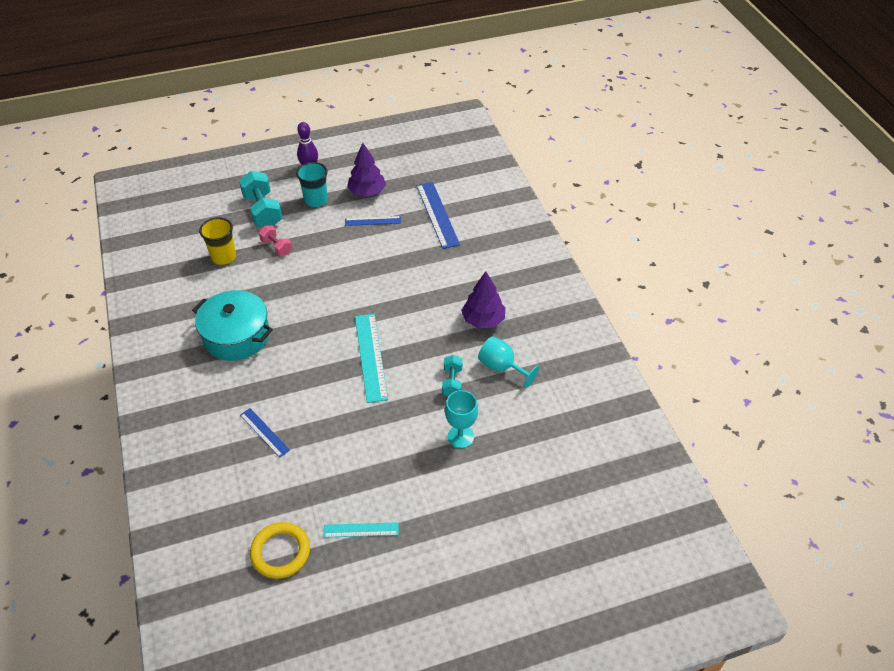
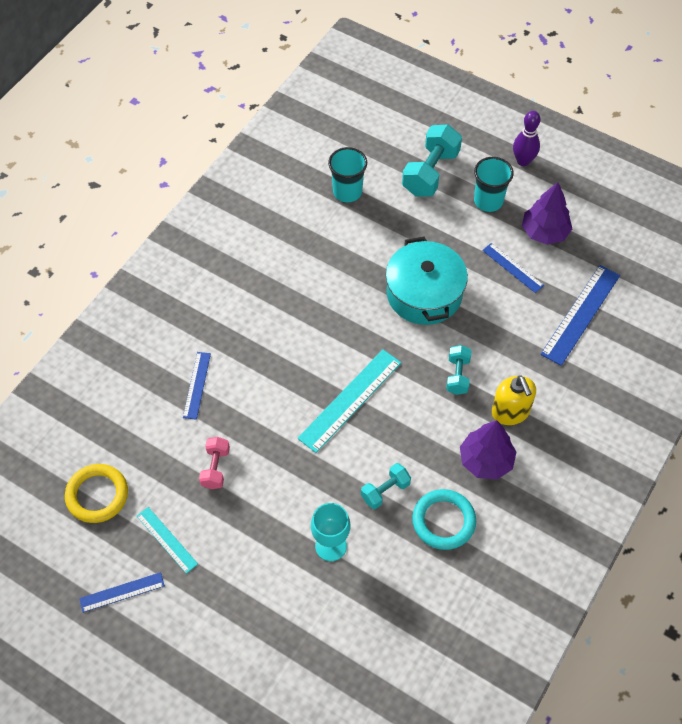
camera: 50 degrees right, 10 degrees up
(223, 257) = (347, 192): yellow cup -> turquoise cup
(236, 336) = (273, 278): turquoise pot -> turquoise pot (424, 294)
(276, 247) = (400, 220): pink dumbbell -> pink dumbbell (215, 468)
(372, 586) = (122, 592): none -> blue ruler
(413, 294) = (457, 375): none -> turquoise dumbbell
(464, 287) = (510, 412): none -> yellow soap dispenser
(501, 367) = (443, 521): turquoise goblet -> turquoise ring

